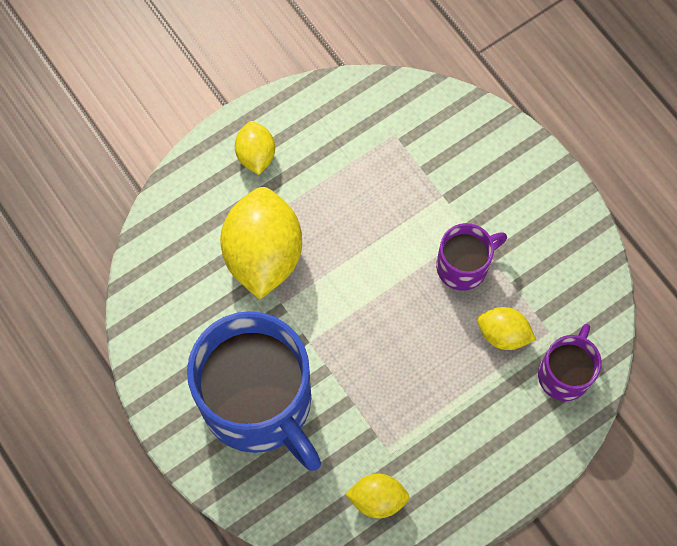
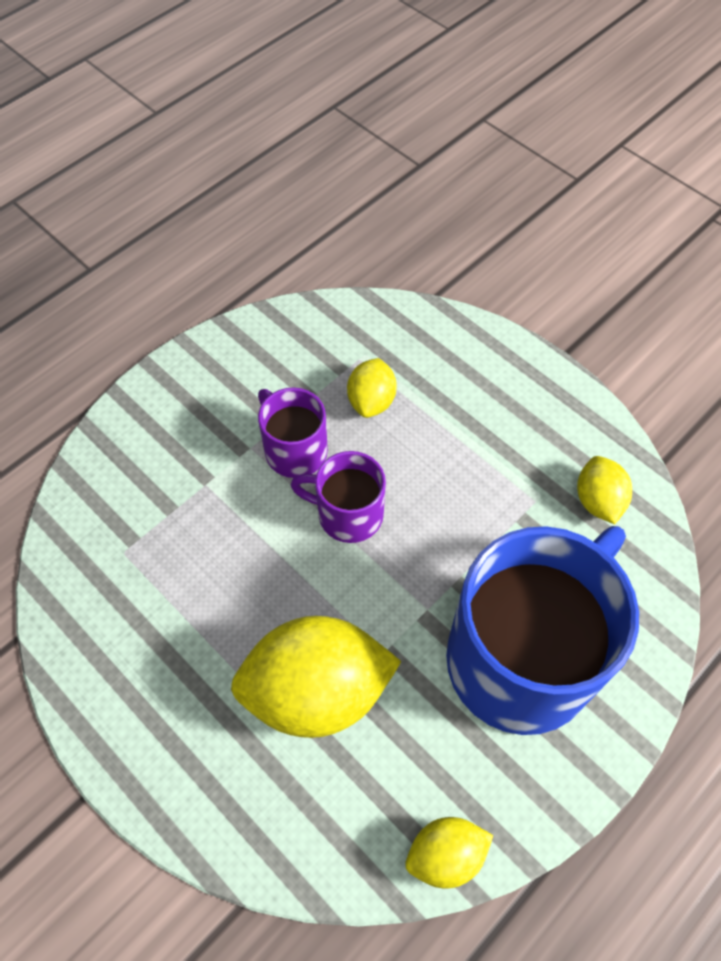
camera: 100 degrees left, 10 degrees down
(256, 155) = (166, 731): yellow lemon -> yellow lemon (445, 855)
(564, 373) = (403, 340): purple mug -> purple mug (348, 514)

